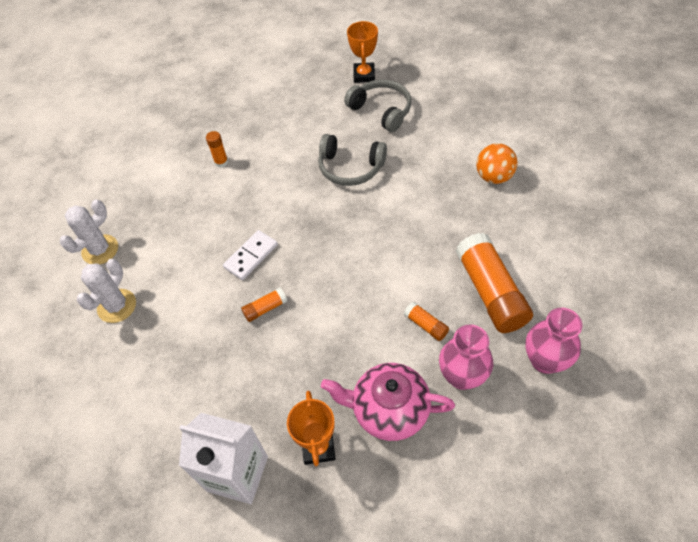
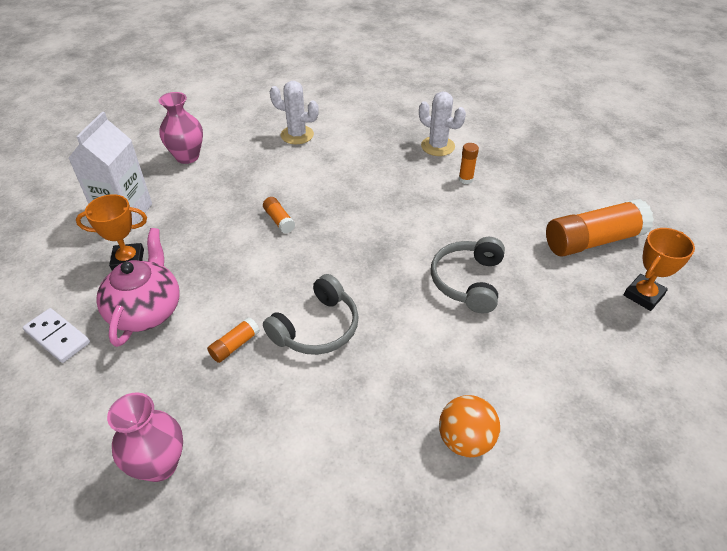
camera: 85 degrees right, 10 degrees down
(100, 250) = (356, 119): white cactus -> white cactus (437, 146)
(251, 256) = (341, 207): white domino -> white domino (57, 337)
(364, 75) = (643, 295): orange trophy -> orange trophy turned 45 degrees counterclockwise
(381, 110) = (576, 313): grey headphones -> grey headphones (317, 328)
(462, 376) = (164, 375): pink vase -> pink vase (187, 157)
(490, 292) = (268, 414): orange glue stick -> orange glue stick (593, 240)

